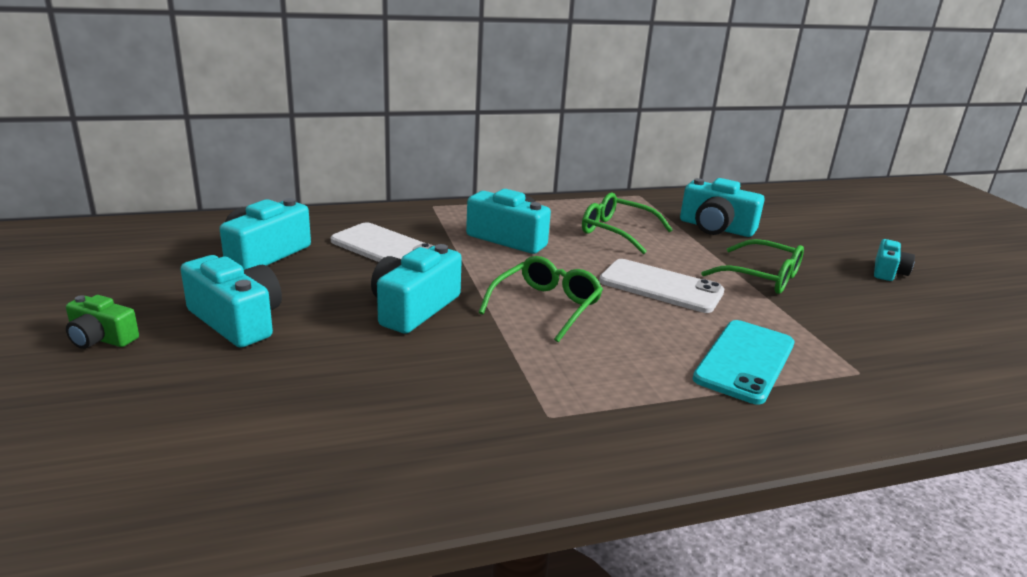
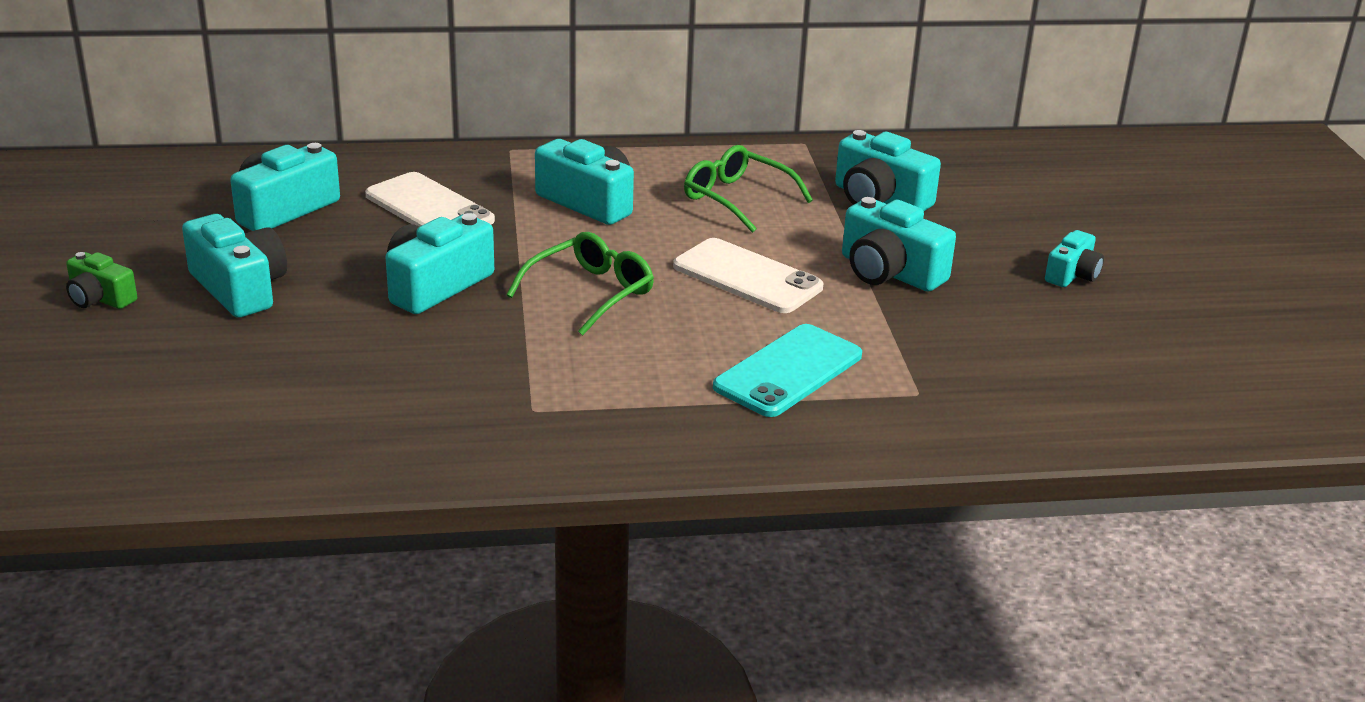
camera: 10 degrees right, 5 degrees up
(761, 277) = (889, 272): green glasses -> turquoise camera

